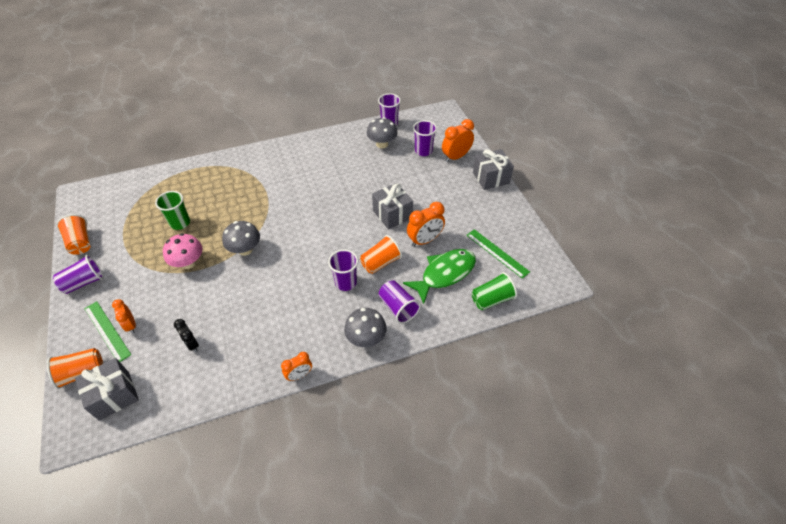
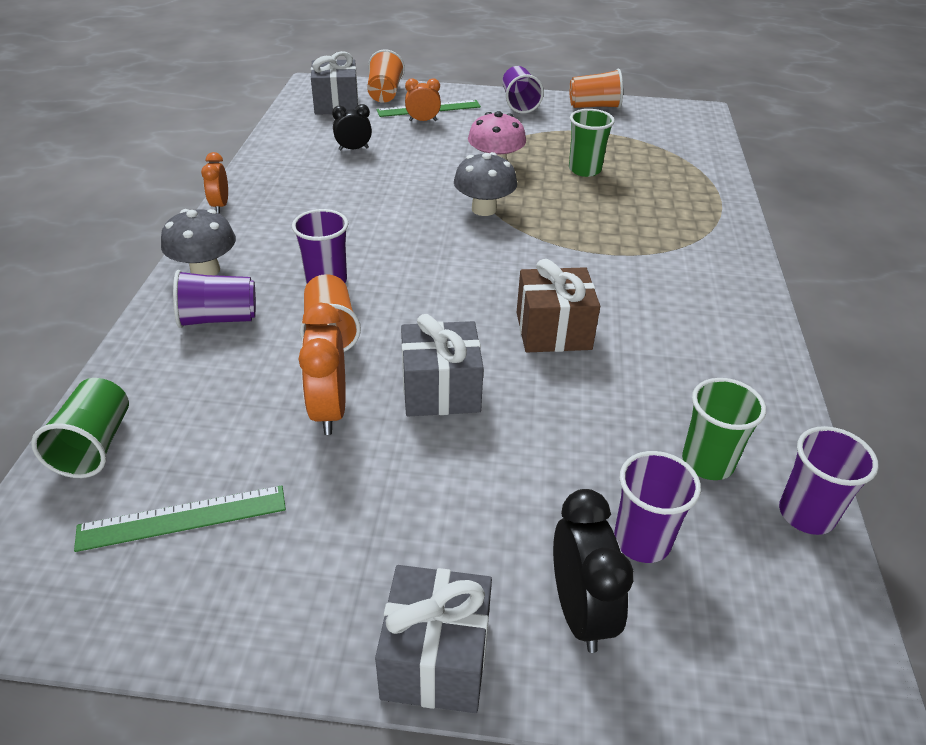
camera: 115 degrees right, 10 degrees down
(336, 195) = (553, 331): none -> brown gift
(382, 144) = (707, 462): grey mushroom -> green cup
(445, 273) = (222, 404): green fish -> none
(456, 157) = (580, 612): orange clock -> black clock

